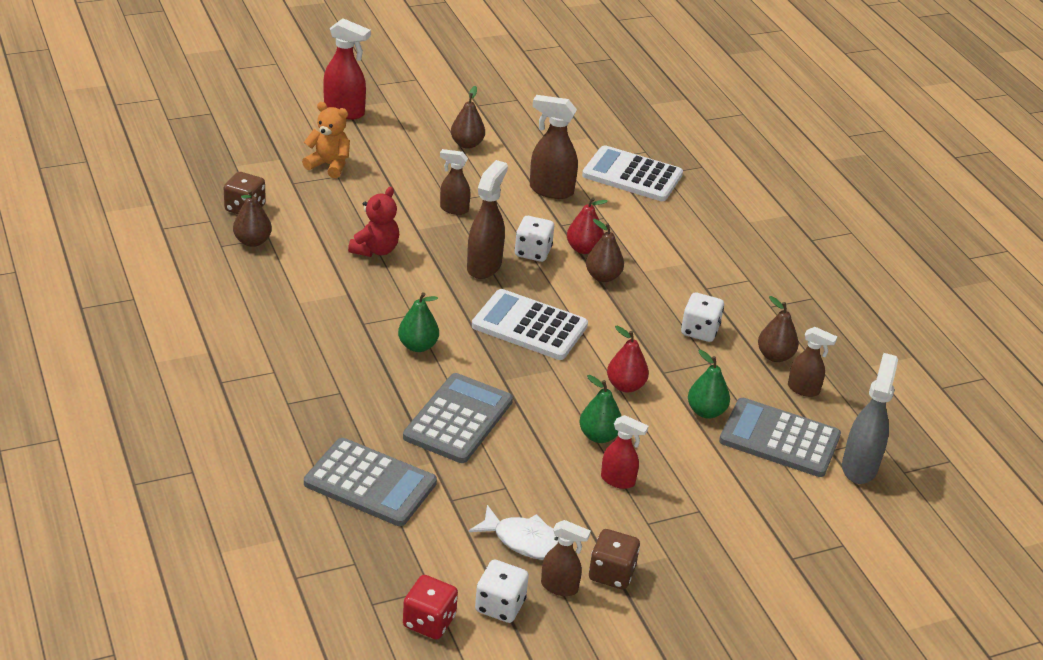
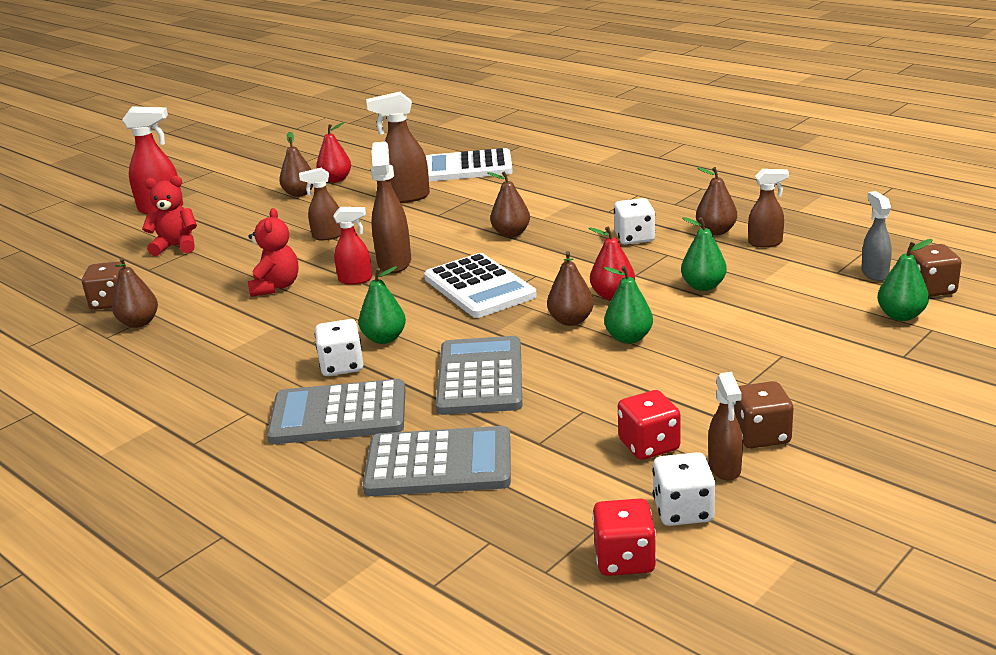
camera: 20 degrees left, 10 degrees down
(329, 165) = (176, 246): orange teddy bear -> red teddy bear
(525, 541) = (649, 445): white fish -> red dice
(529, 326) = (479, 287): white calculator -> white calculator turned 120 degrees counterclockwise
(533, 252) = (430, 239): white dice -> white dice (342, 366)
(560, 587) = (724, 468): brown spray bottle -> brown spray bottle turned 90 degrees clockwise
(570, 396) = (571, 320): none -> brown pear
(583, 249) = (474, 222): red pear -> red pear (336, 180)
(618, 480) = (683, 363): red spray bottle -> red spray bottle (356, 280)
(779, 439) = (787, 280): grey calculator -> grey calculator (338, 414)
(833, 520) = (901, 316): none -> green pear
(859, 467) = (874, 273): grey spray bottle -> grey spray bottle, size x0.63
(887, 505) = (930, 289): none -> brown dice

